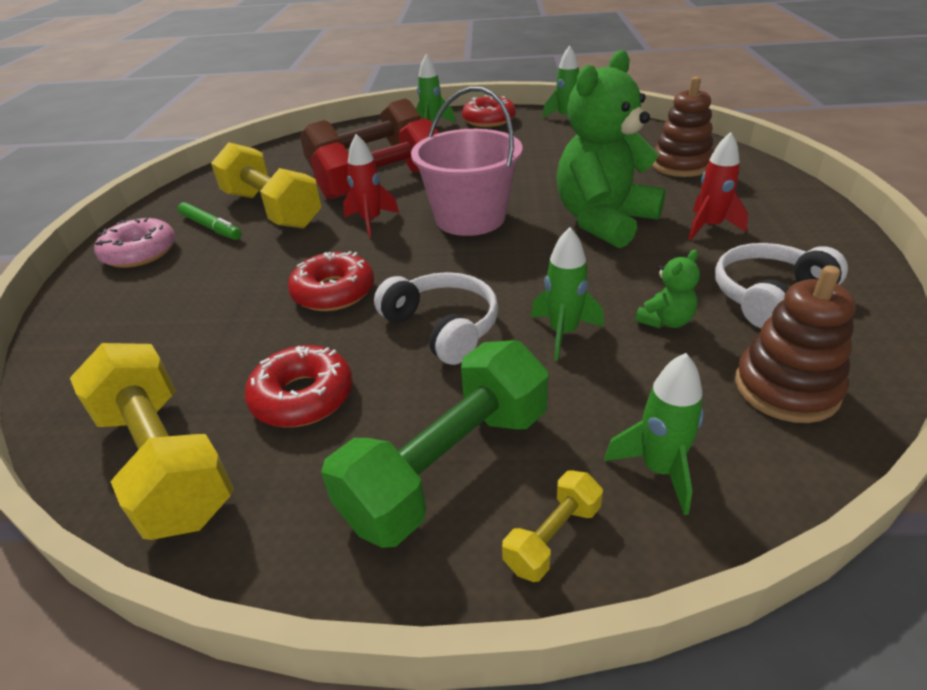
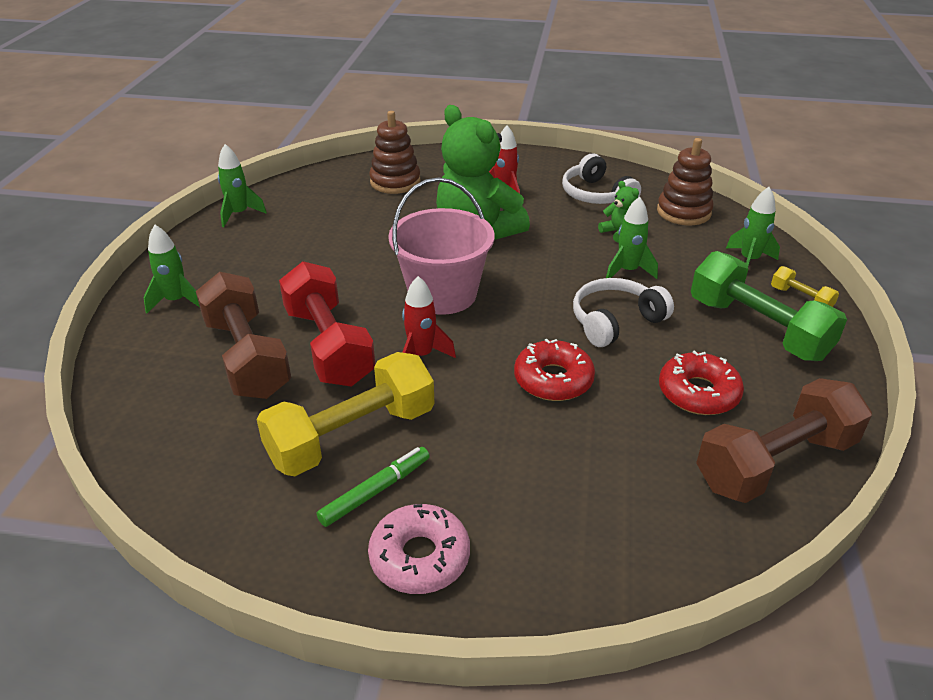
camera: 85 degrees left, 0 degrees up
(165, 462) = (775, 463): yellow dumbbell -> brown dumbbell
(489, 120) = (197, 260): red donut -> none

